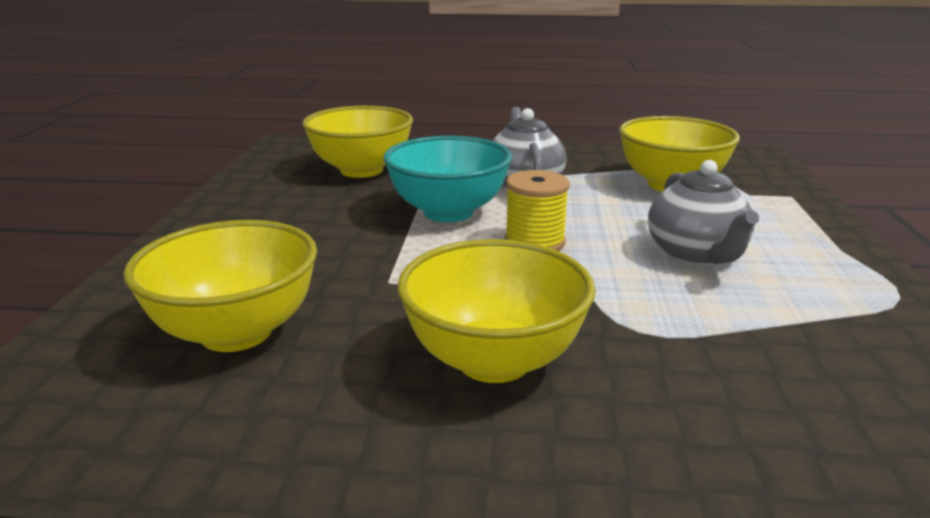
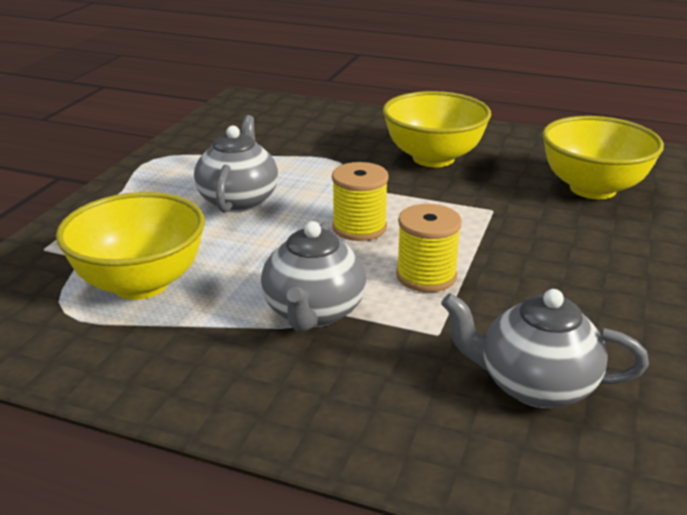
camera: 165 degrees left, 5 degrees up
(361, 170) = (535, 385): yellow bowl -> grey teapot
(448, 212) = (426, 276): turquoise bowl -> yellow spool

